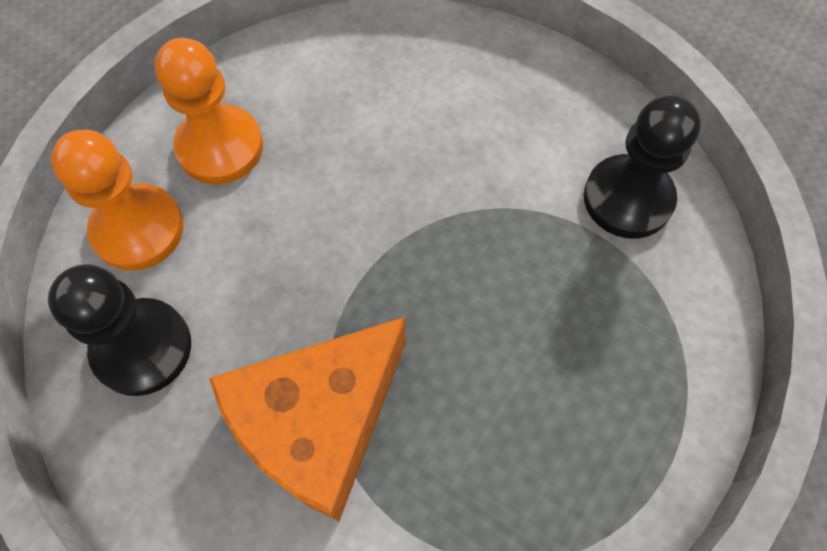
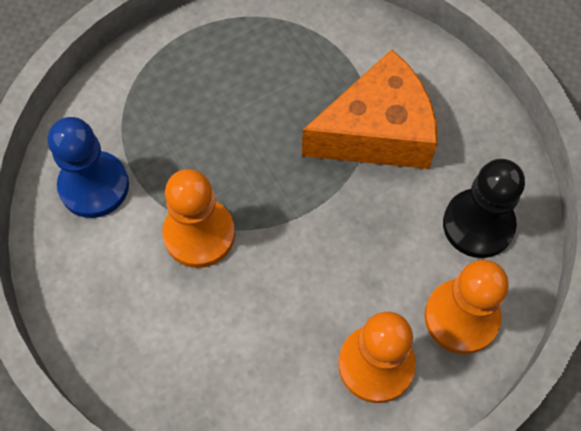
camera: 155 degrees left, 0 degrees up
(475, 197) = (199, 234): none -> orange pawn
(627, 199) = (94, 186): black pawn -> blue pawn

